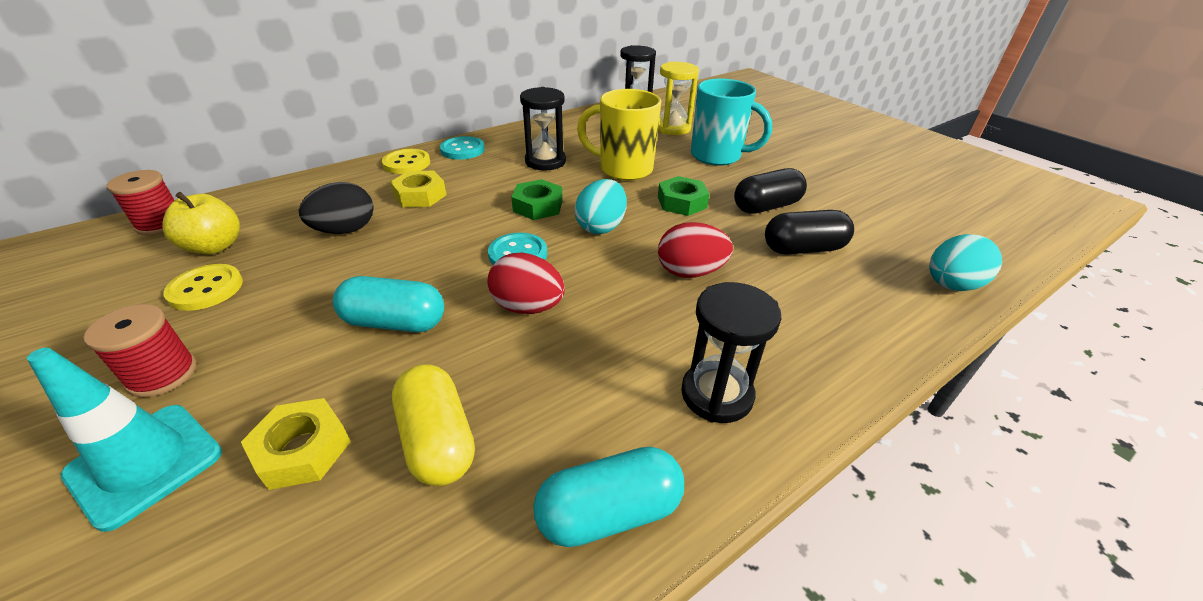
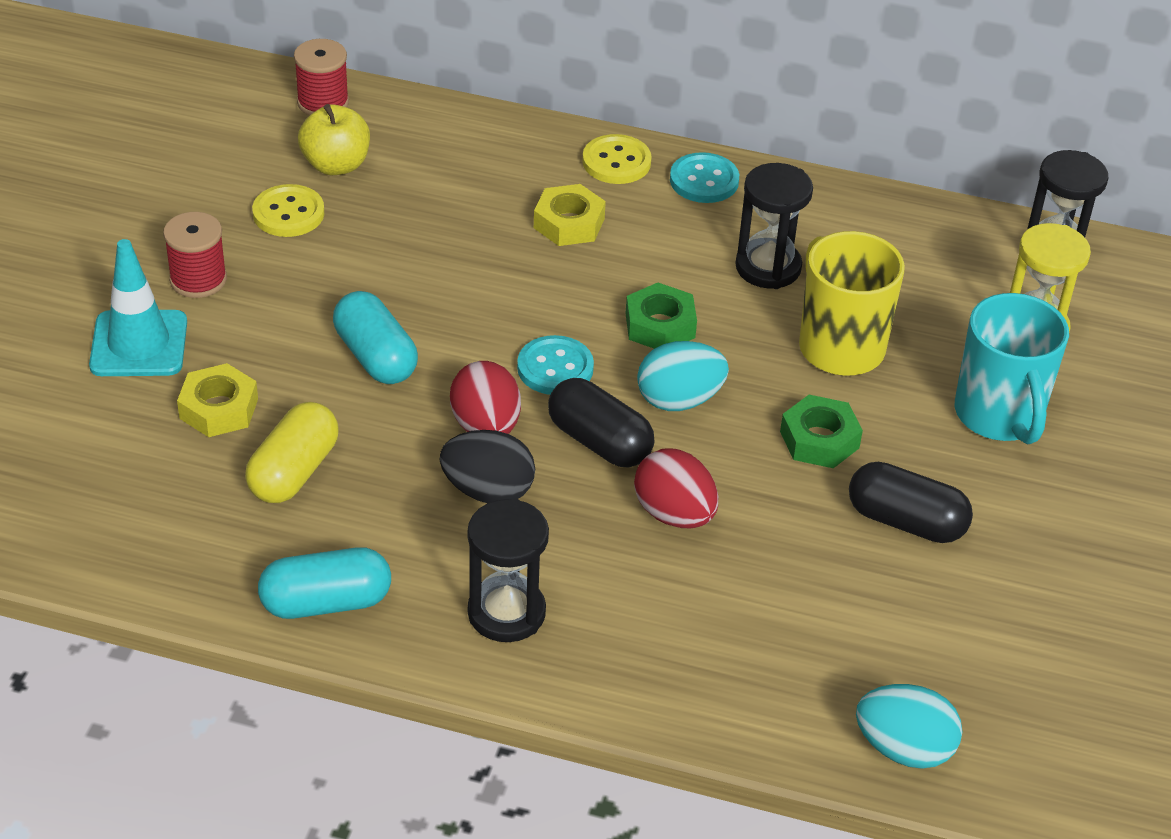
camera: 50 degrees right, 5 degrees up
(345, 230) = (451, 222): black egg -> black egg (488, 491)
(609, 512) = (326, 602): turquoise capsule -> turquoise capsule turned 45 degrees counterclockwise
(803, 249) = (836, 591): black capsule -> black capsule (599, 442)

